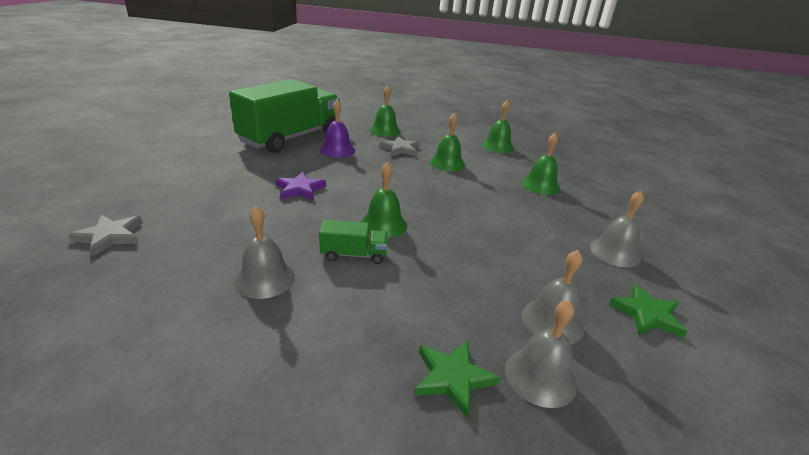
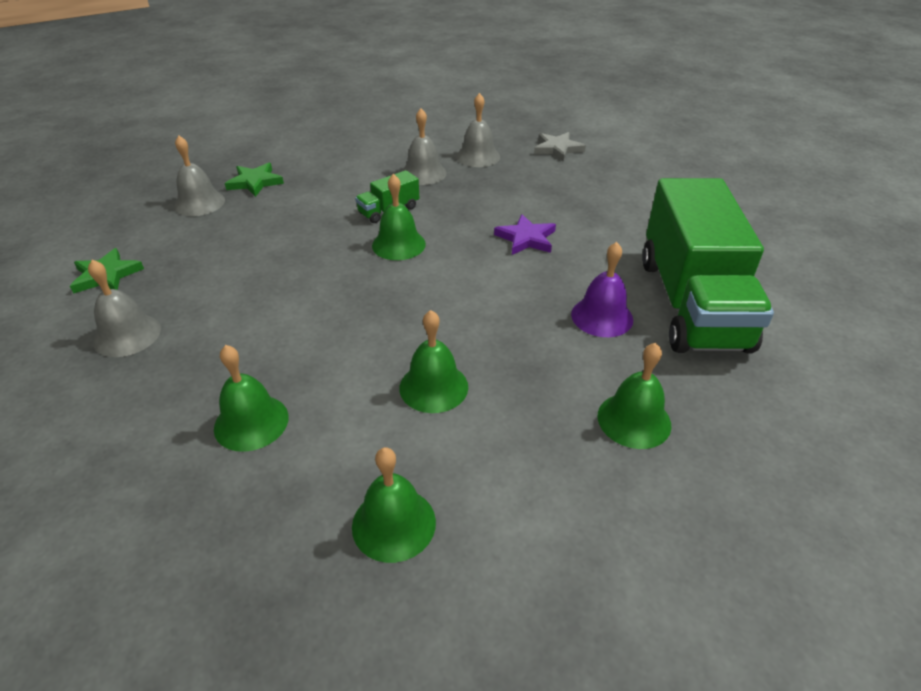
camera: 145 degrees right, 10 degrees up
(400, 149) = (536, 378): grey star -> none
(552, 321) = (196, 235): grey bell -> grey bell (478, 156)

